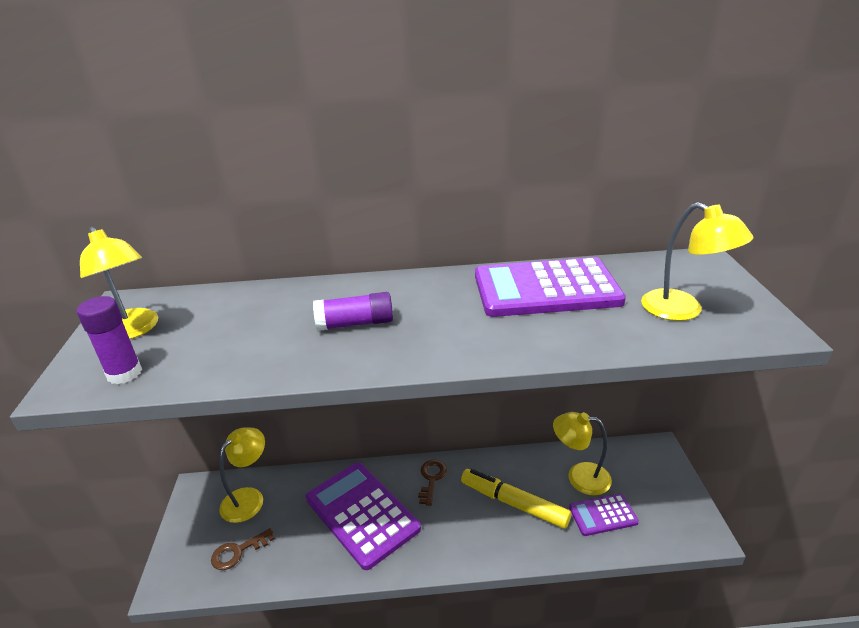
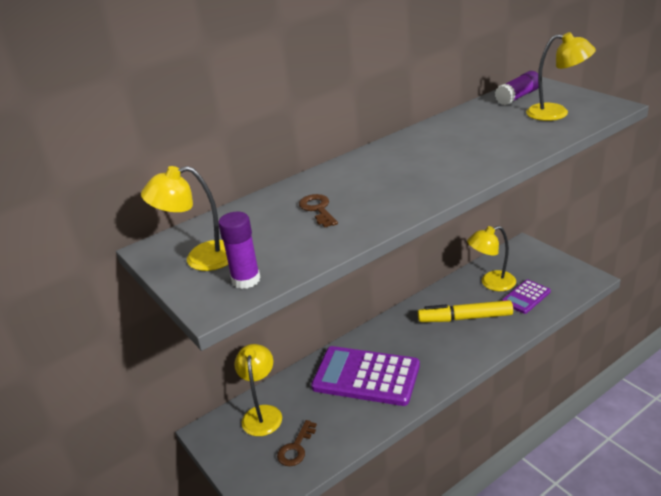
camera: 30 degrees left, 0 degrees up
(133, 330) = (200, 259): yellow lamp -> yellow lamp turned 150 degrees clockwise
(355, 323) = (369, 190): purple glue stick -> purple glue stick (518, 97)
(432, 479) = (394, 331): brown key -> brown key (318, 209)
(546, 289) = (464, 129): purple calculator -> none

